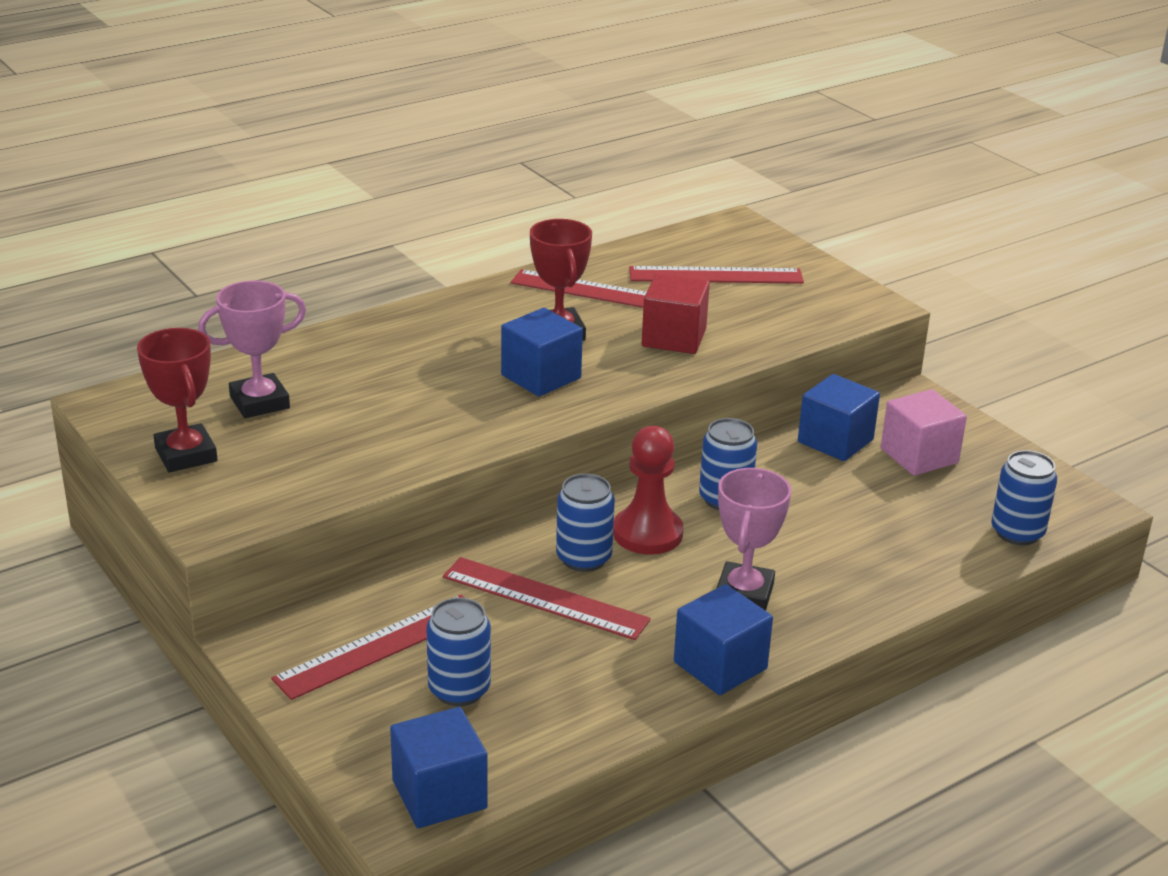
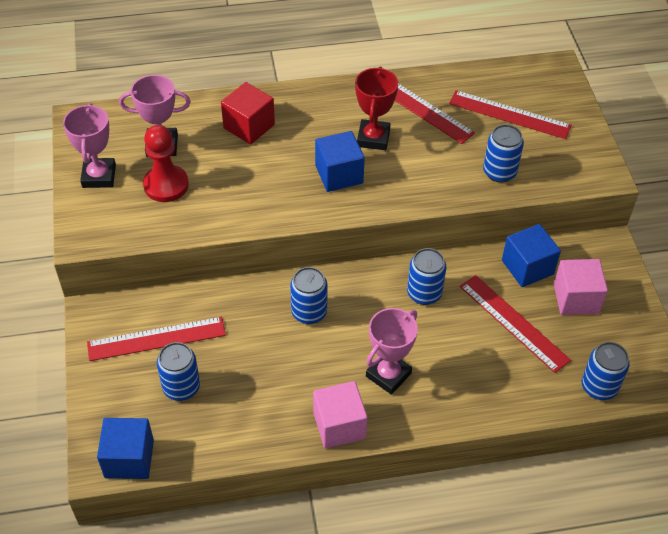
camera: 25 degrees right, 20 degrees up
(186, 455) = (99, 176): red trophy -> pink trophy
(545, 598) = (268, 336): red ruler -> red ruler (513, 322)
(647, 533) = (359, 305): red pawn -> red pawn (166, 185)
(674, 338) = (445, 165): red cube -> red cube (249, 126)
(720, 665) = (339, 425): blue cube -> pink cube
(749, 330) = (499, 172): none -> blue can

